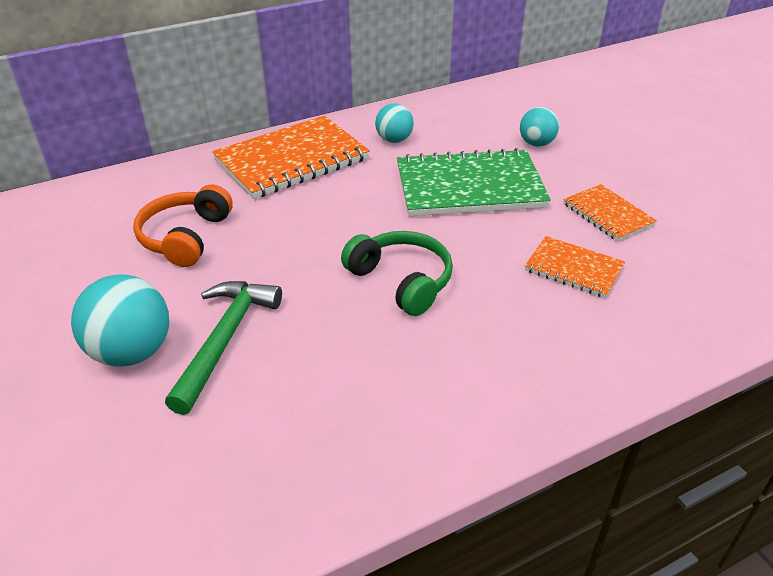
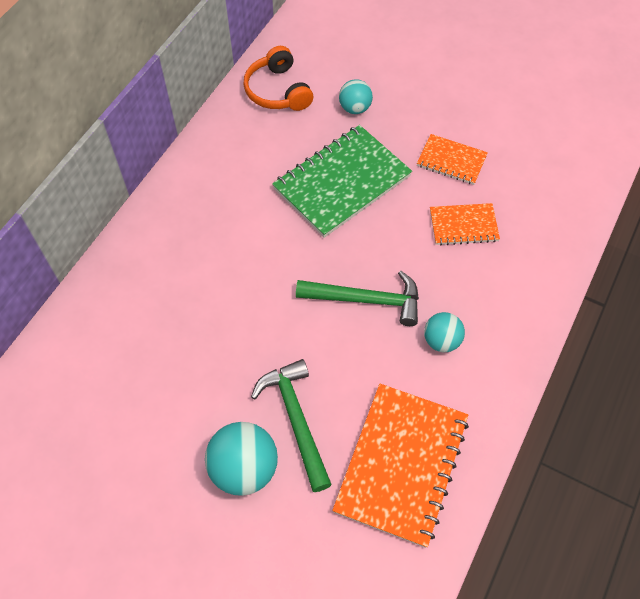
camera: 35 degrees left, 20 degrees up
(185, 237) = (178, 351): orange headphones -> orange headphones (277, 91)
(292, 160) = (184, 226): orange notebook -> orange notebook (401, 464)
(394, 140) = (246, 159): turquoise ball -> turquoise ball (441, 341)
(402, 281) = (366, 300): green headphones -> green hammer

